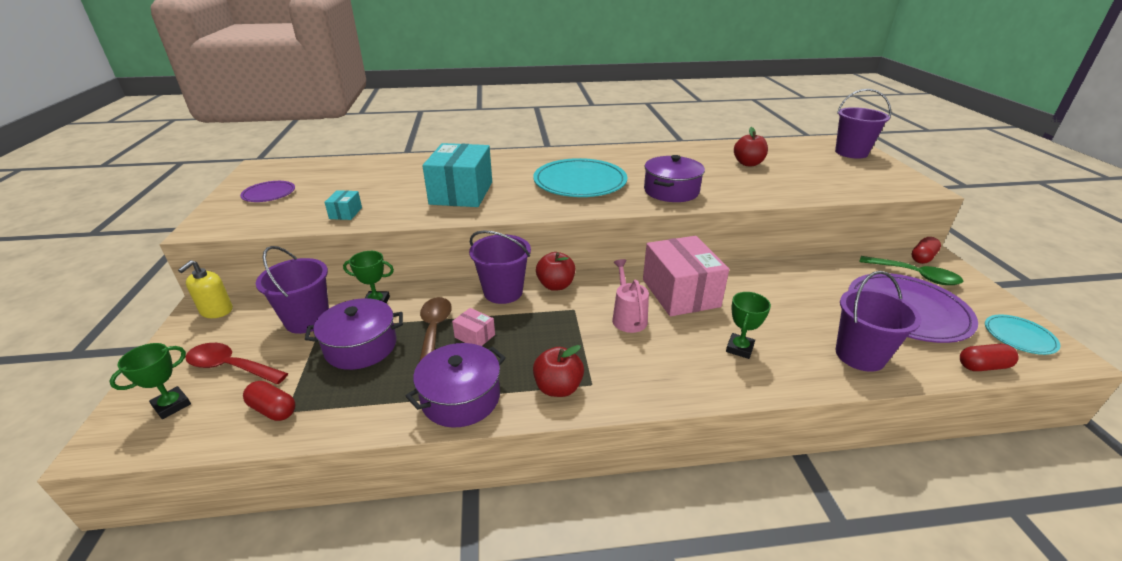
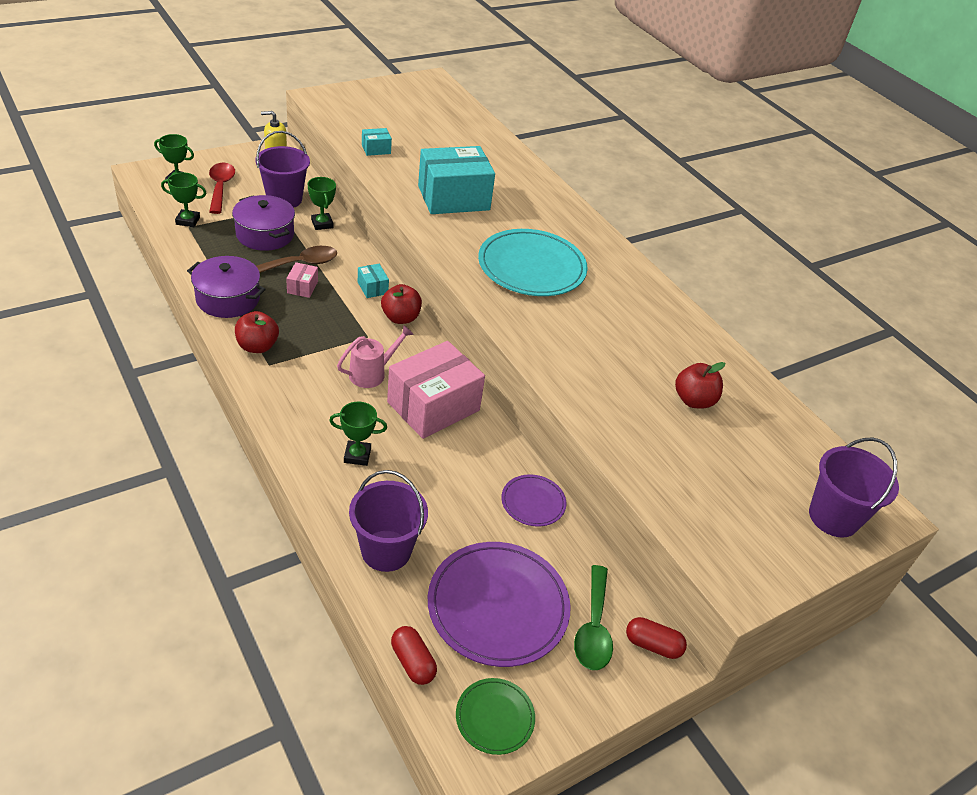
camera: 60 degrees right, 10 degrees up
(269, 194) = (386, 102): purple plate -> purple plate (533, 502)
(273, 409) = (188, 221): red capsule -> green trophy
(503, 292) = (372, 288): purple bucket -> turquoise box
(671, 191) = (555, 337): purple pot -> none
(1019, 336) = (494, 717): turquoise plate -> green plate

